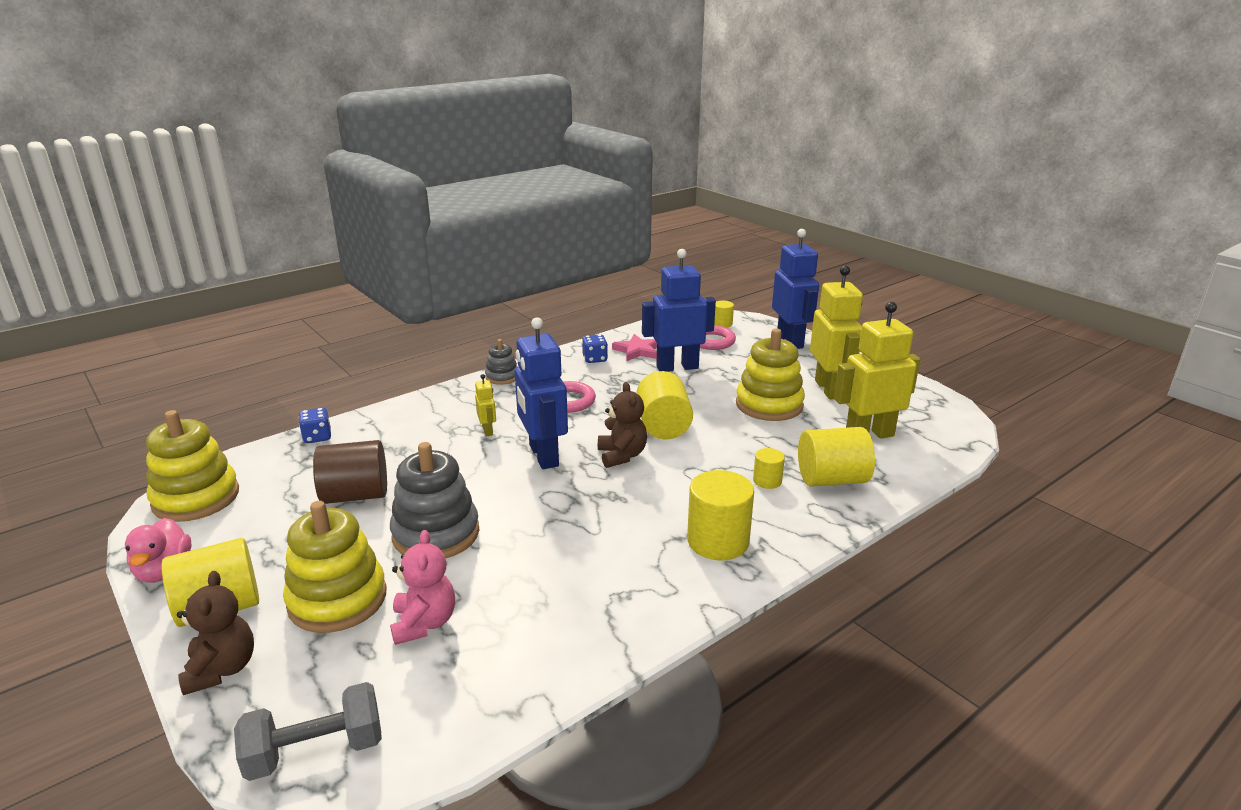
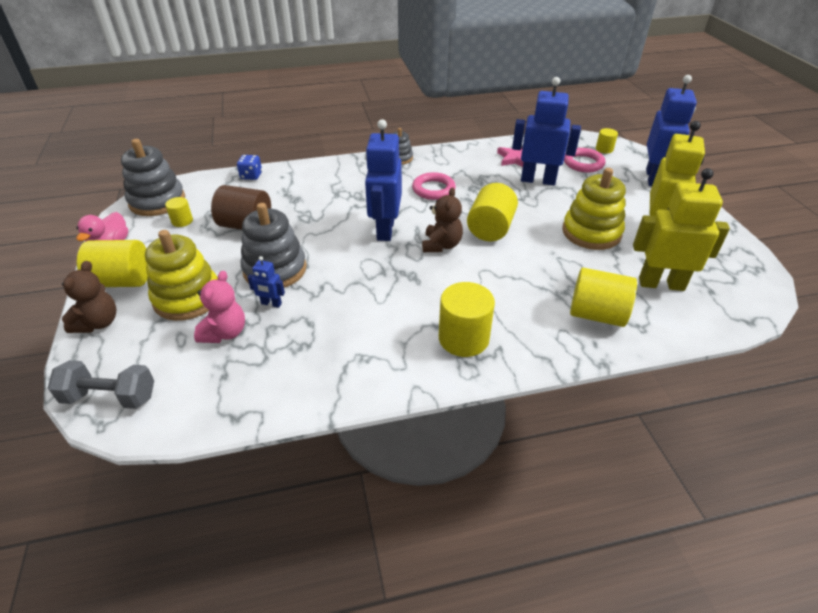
camera: 25 degrees right, 15 degrees up
(196, 498) = (157, 201): yellow stacking toy -> grey stacking toy
(461, 573) = (271, 304): none -> blue robot
(488, 431) = (361, 199): yellow robot -> none
(595, 359) = (478, 158): blue dice -> none
(767, 481) = (540, 299): yellow cylinder -> yellow cylinder (182, 221)

